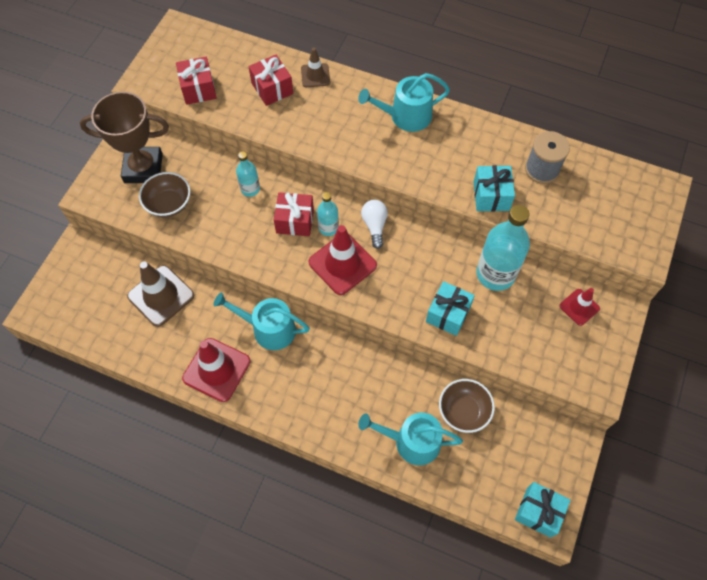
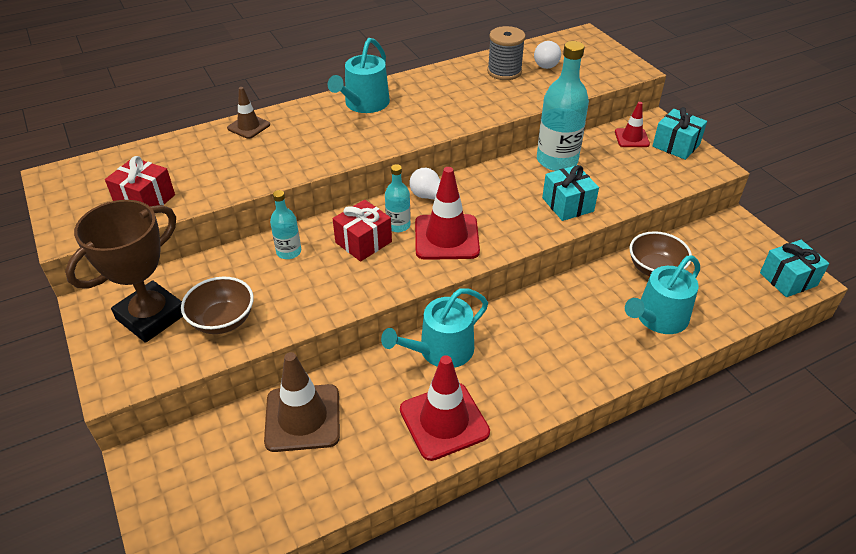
camera: 50 degrees left, 20 degrees down
(272, 88) = (221, 156): red gift -> none
(491, 196) = (498, 104): turquoise gift -> turquoise gift (676, 145)
(586, 188) = (545, 63): none -> white light bulb

